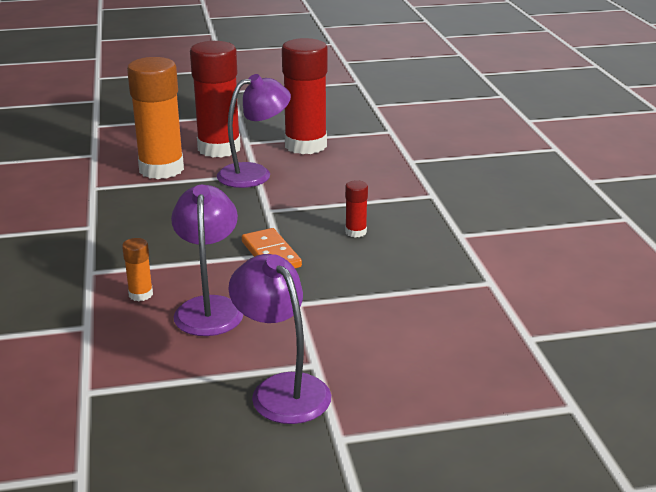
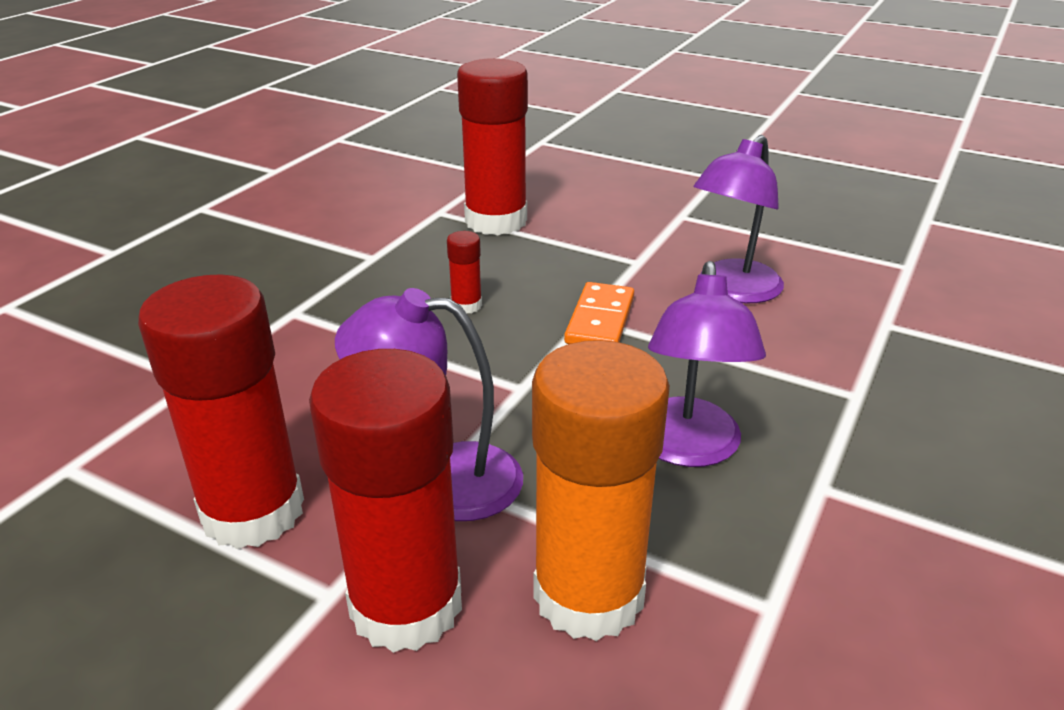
camera: 140 degrees left, 5 degrees up
(140, 294) = (801, 335): orange glue stick -> none
(282, 389) = (727, 211): purple lamp -> purple lamp (687, 449)
(439, 292) = (496, 221): none -> red glue stick

